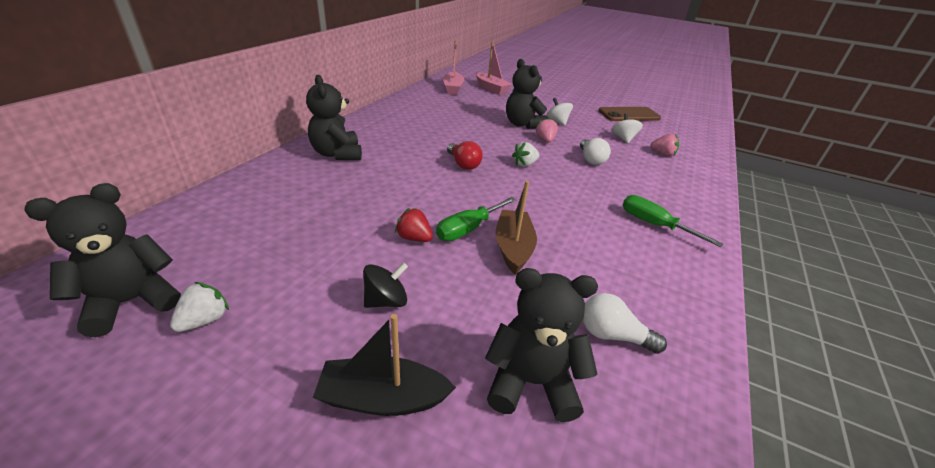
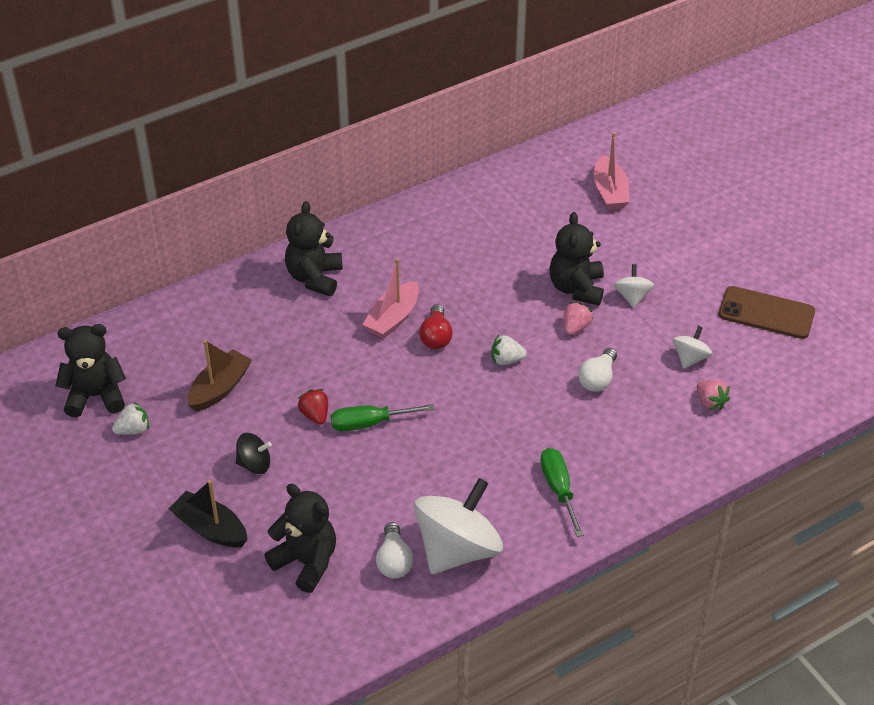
camera: 35 degrees right, 10 degrees up
(453, 88) = (550, 178): pink boat -> pink boat (393, 318)
(513, 248) = (391, 458): brown boat -> brown boat (220, 388)
(612, 335) = (394, 561): white light bulb -> white light bulb turned 150 degrees counterclockwise
(648, 298) = (457, 549): none -> white spinning top

